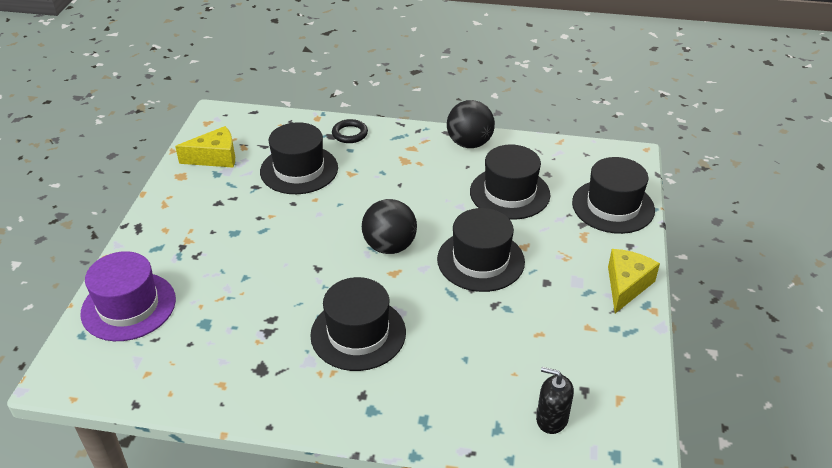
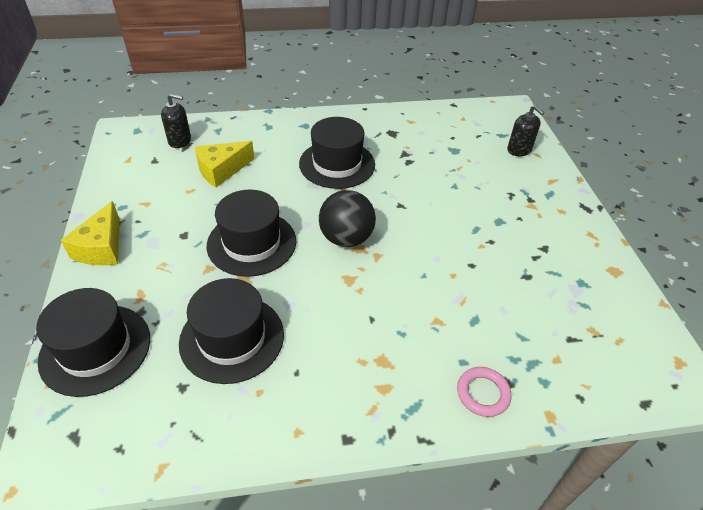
camera: 160 degrees right, 5 degrees up
(128, 306) = (519, 150): purple hat -> black soap dispenser
(215, 157) = (607, 305): yellow cheese -> yellow cheese (221, 170)
(299, 169) = (500, 311): black hat -> none
(350, 134) = (483, 393): black ring -> pink ring
(469, 143) = (305, 422): black ball -> none

